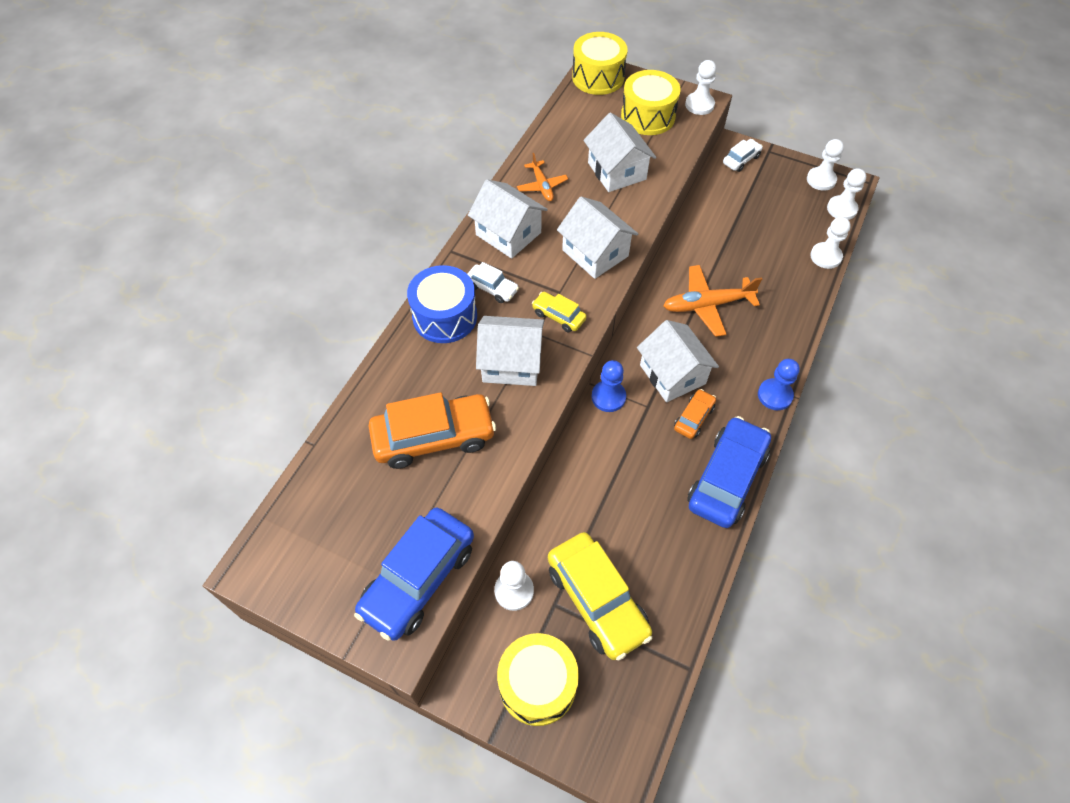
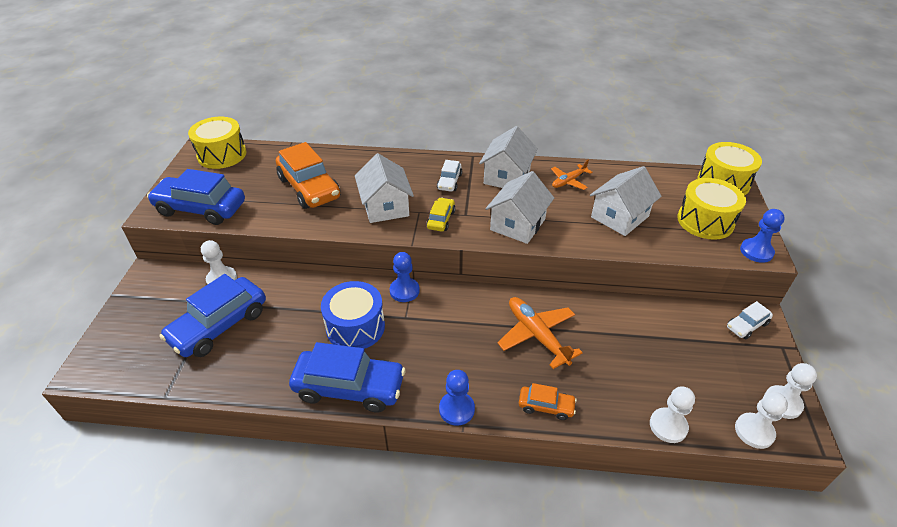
camera: 70 degrees right, 15 degrees down
(445, 316) = (412, 167): blue drum -> blue drum (355, 327)
(537, 684) = (151, 308): yellow drum -> yellow drum (222, 155)
(597, 600) = (219, 325): yellow car -> blue car
(672, 374) = (446, 326): white house -> none
(693, 418) = (405, 351): orange car -> orange car (546, 406)
(699, 105) = (756, 251): white pawn -> blue pawn
(741, 160) = (746, 325): white car -> white car turned 120 degrees clockwise

